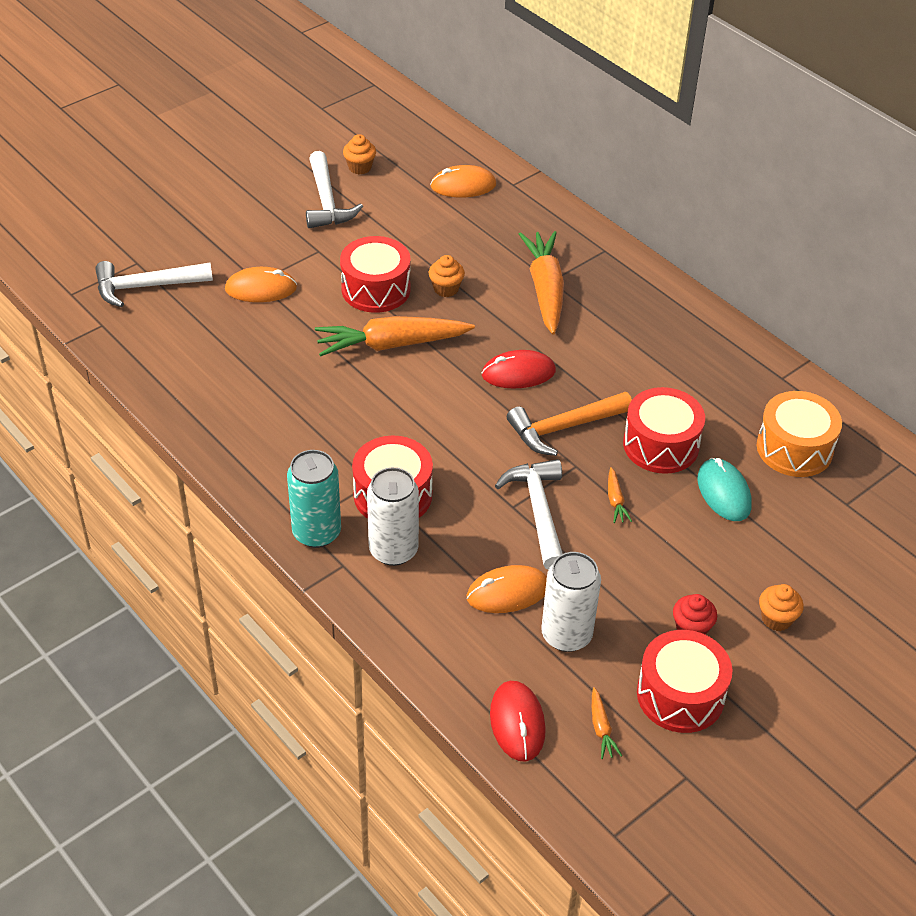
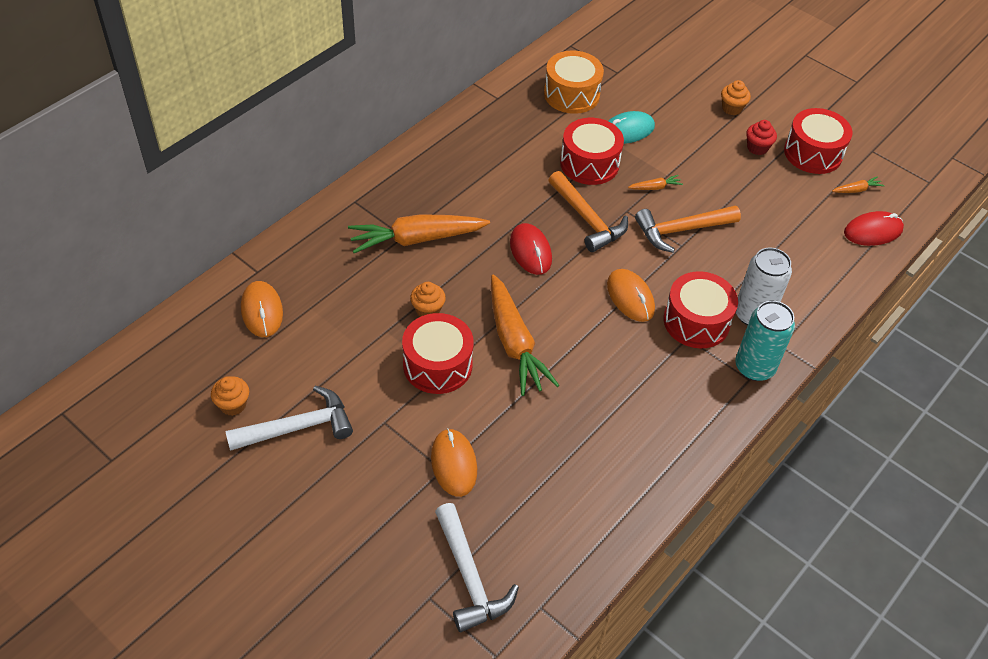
camera: 100 degrees left, 5 degrees up
(508, 592) = (766, 243): orange mouse -> orange mouse (630, 297)
(538, 511) = (681, 230): white hammer -> orange hammer
(566, 635) = (789, 209): white can -> none

